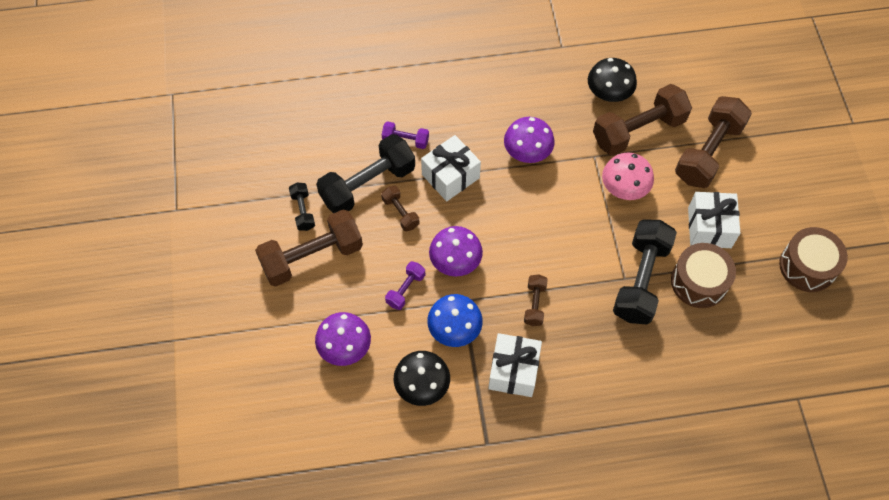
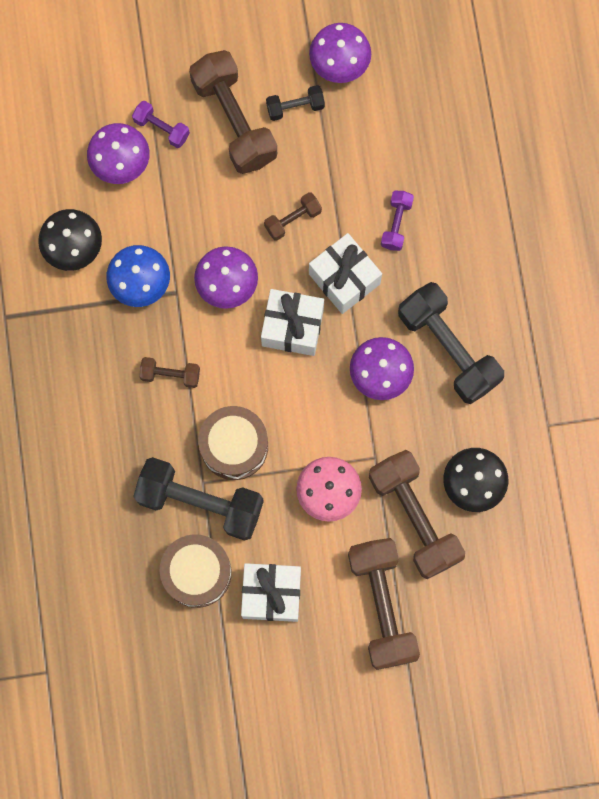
camera: 90 degrees right, 15 degrees up
(267, 179) = (339, 63): none -> purple mushroom
(368, 185) = (331, 180): black dumbbell -> black dumbbell (448, 348)
(405, 289) = (191, 227): purple dumbbell -> purple dumbbell (161, 128)
(513, 371) = (88, 348): white gift -> white gift (292, 327)
(708, 152) = (382, 605): brown dumbbell -> brown dumbbell turned 45 degrees clockwise
(807, 266) = (217, 711): brown drum -> brown drum (234, 446)

